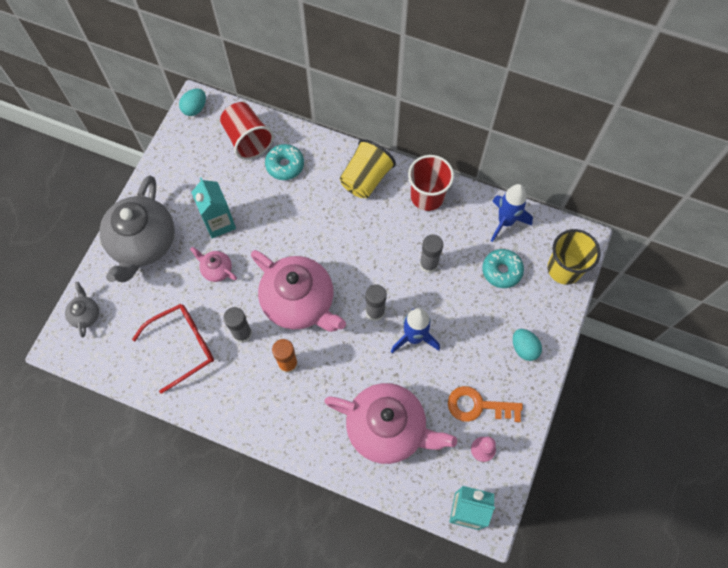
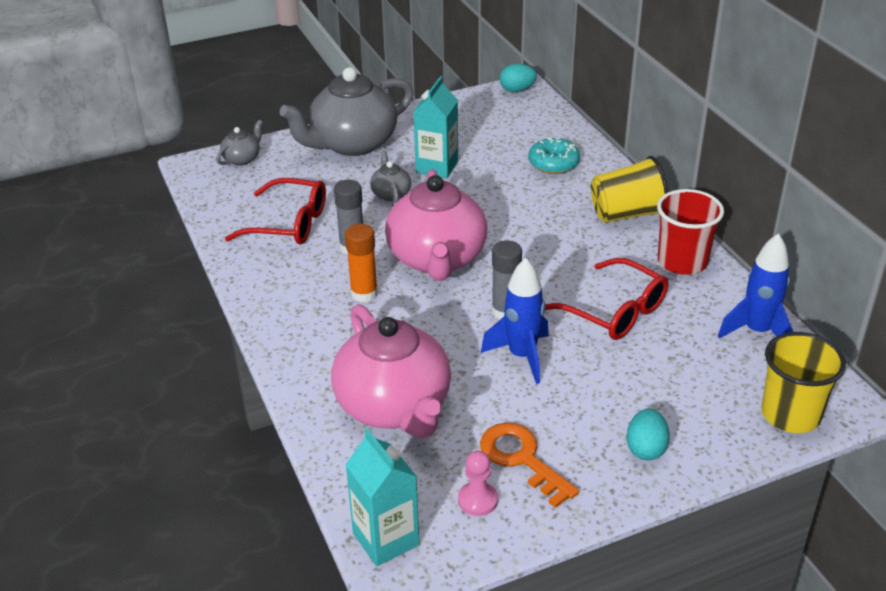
camera: 45 degrees right, 30 degrees down
(216, 269) = (391, 194): pink teapot -> grey teapot
(247, 139) = (540, 130): red cup -> none
(428, 264) = (615, 311): grey glue stick -> red glasses
(501, 271) = (700, 367): turquoise donut -> none

